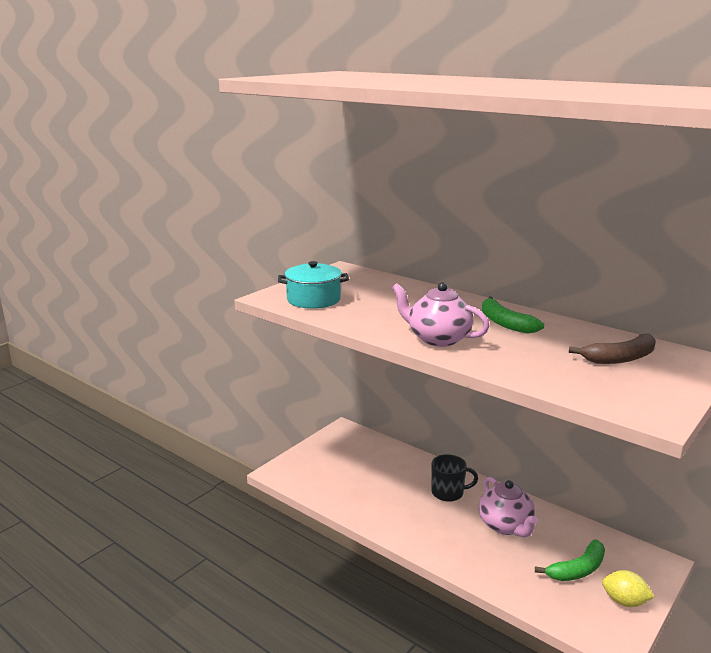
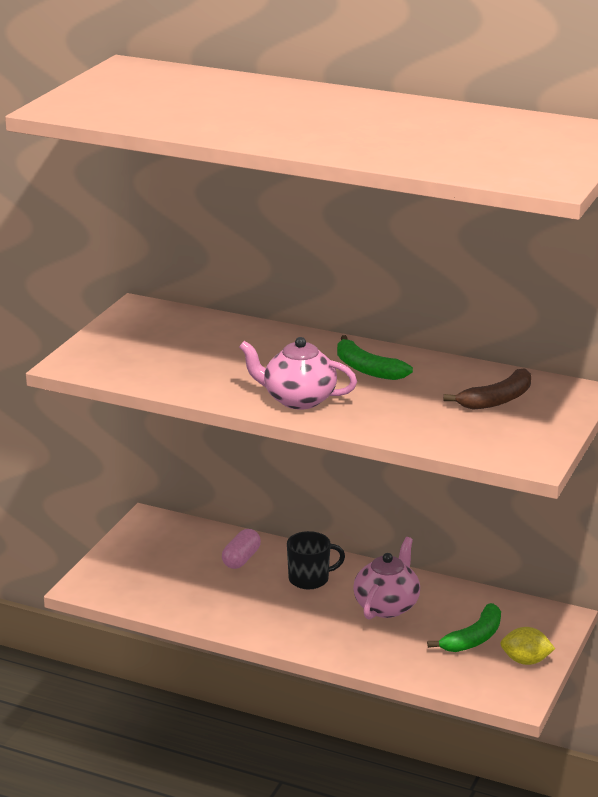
camera: 15 degrees left, 5 degrees up
(313, 299) = (127, 361): turquoise pot -> none
(400, 468) = (241, 559): none -> pink capsule
(506, 526) = (387, 606): pink teapot -> pink teapot turned 120 degrees counterclockwise

